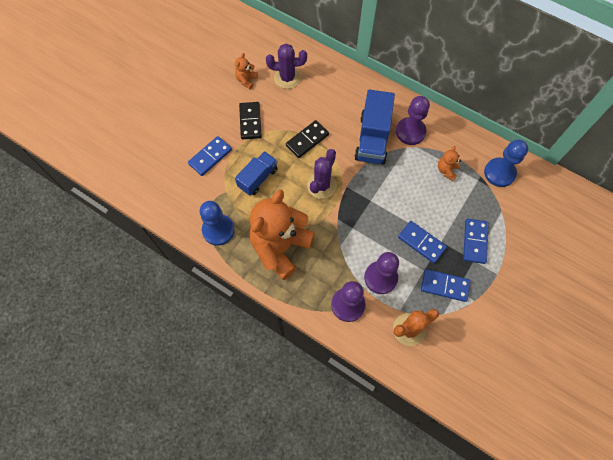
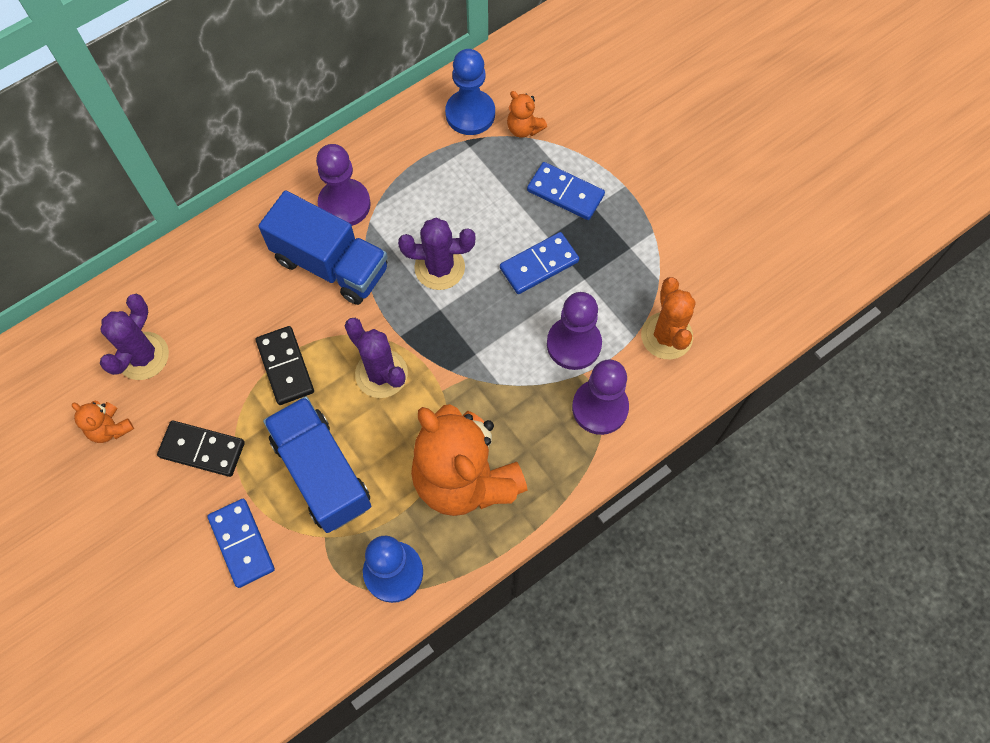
camera: 70 degrees left, 0 degrees up
(258, 178) = (322, 473): blue truck -> blue truck, size x1.55
(395, 191) = (439, 268): none -> purple cactus
(444, 286) = (618, 261): blue domino -> none
(446, 170) = (435, 181): orange teddy bear -> orange teddy bear (524, 128)

